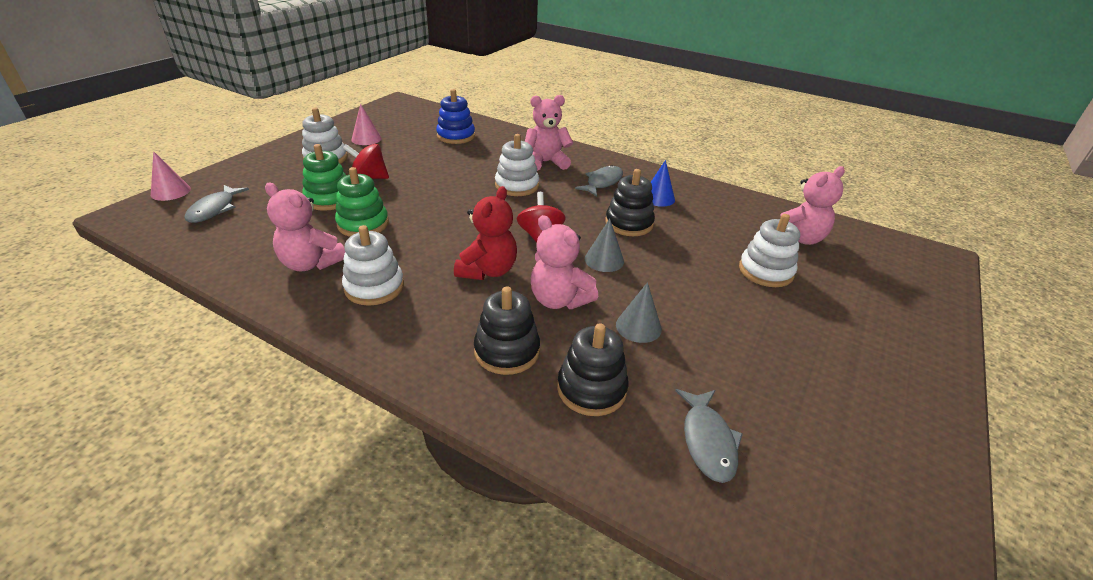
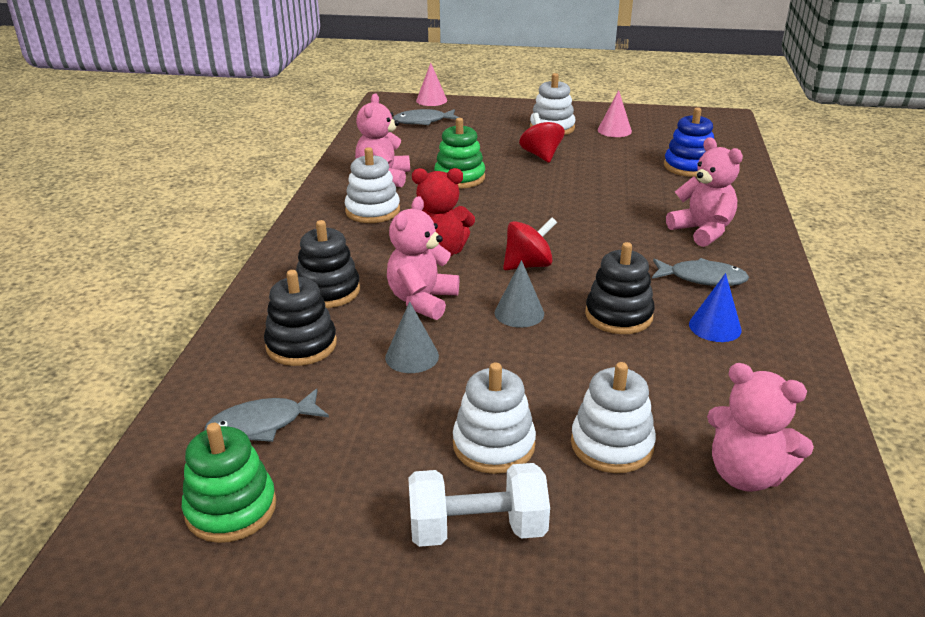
camera: 70 degrees right, 5 degrees down
(329, 199) = (484, 152): green stacking toy -> green stacking toy (231, 508)
(517, 186) = (620, 227): white stacking toy -> white stacking toy (493, 445)
(842, 348) = (477, 529): none -> white dumbbell

